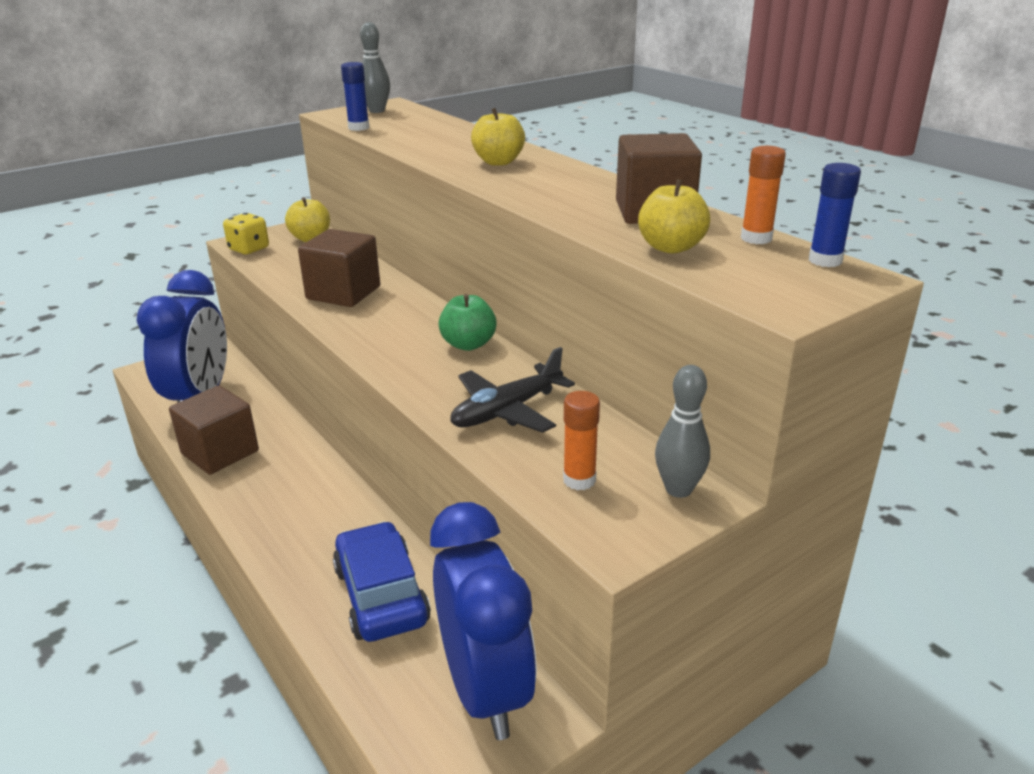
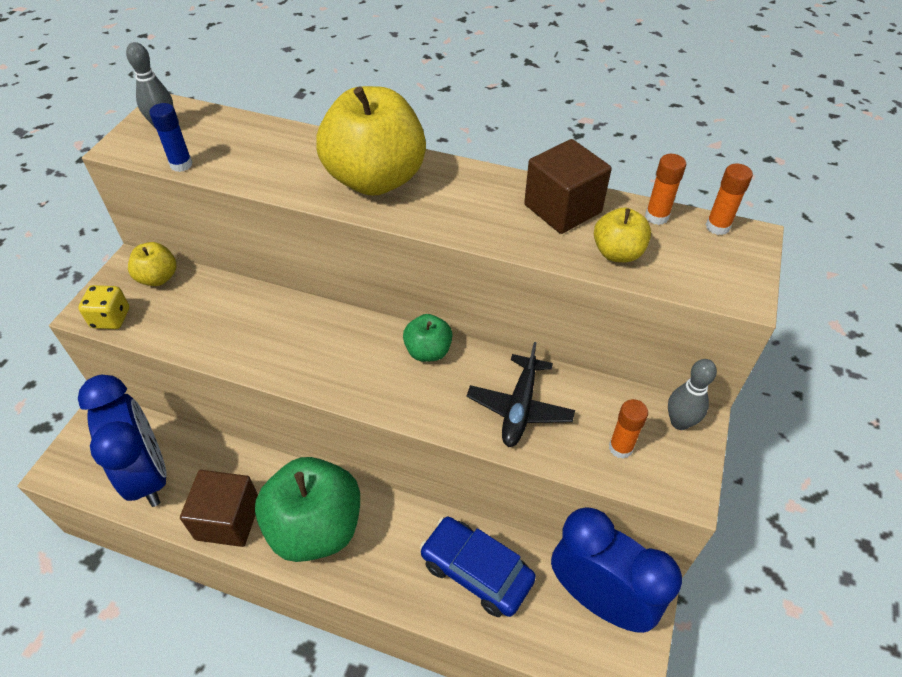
camera: 35 degrees left, 20 degrees up
(279, 490) = (316, 527): none -> green apple
(343, 293) = (266, 337): brown cube -> none
(498, 162) = (375, 179): yellow apple -> yellow apple, size x2.07
(825, 260) = (717, 227): blue glue stick -> orange glue stick

